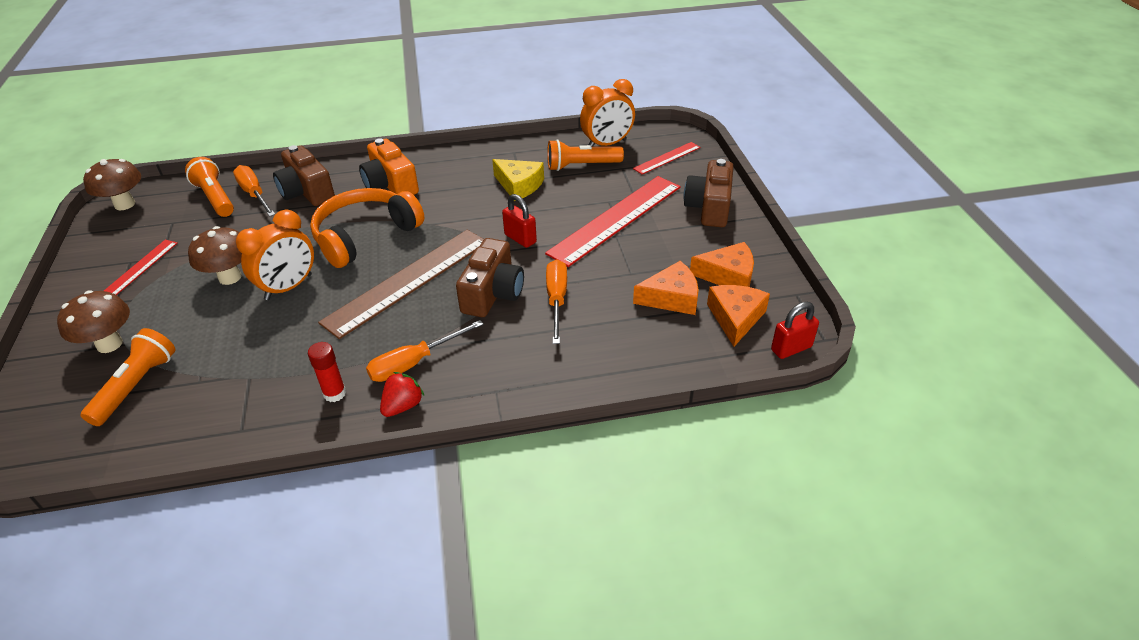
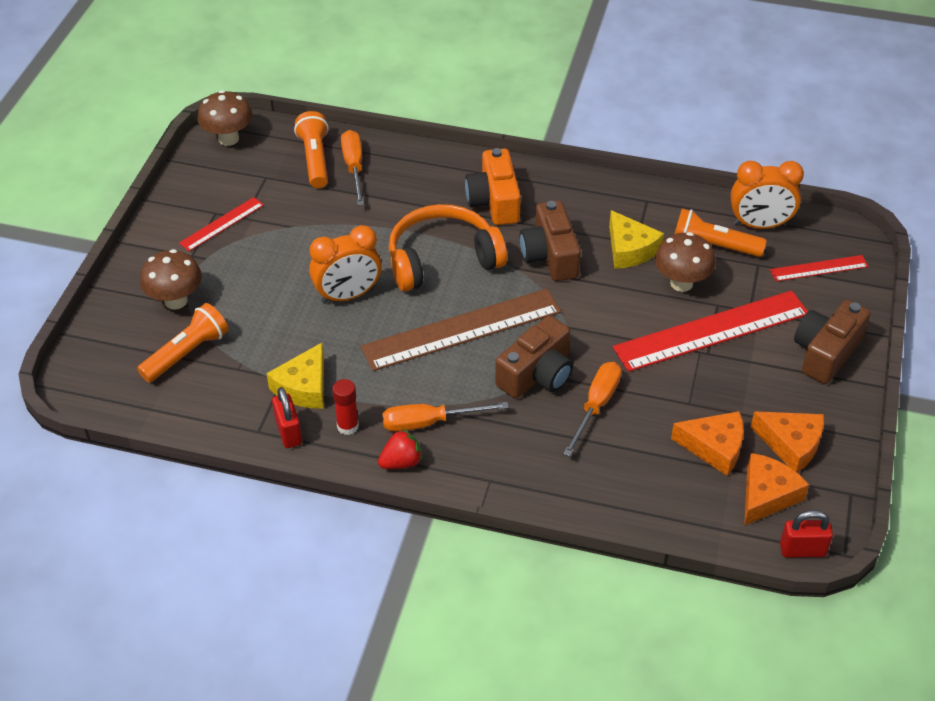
camera: 25 degrees right, 5 degrees up
(230, 277) = (299, 264): brown mushroom -> brown mushroom (681, 283)
(275, 375) = (304, 387): none -> yellow cheese
(307, 191) = (406, 182): brown camera -> brown camera (550, 255)
(520, 238) = (596, 319): red padlock -> red padlock (289, 432)

